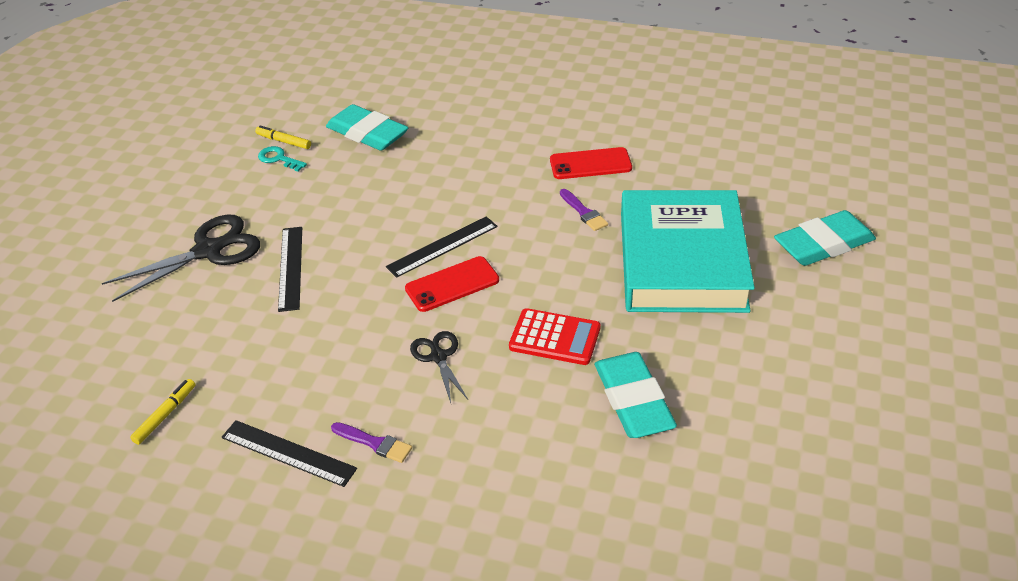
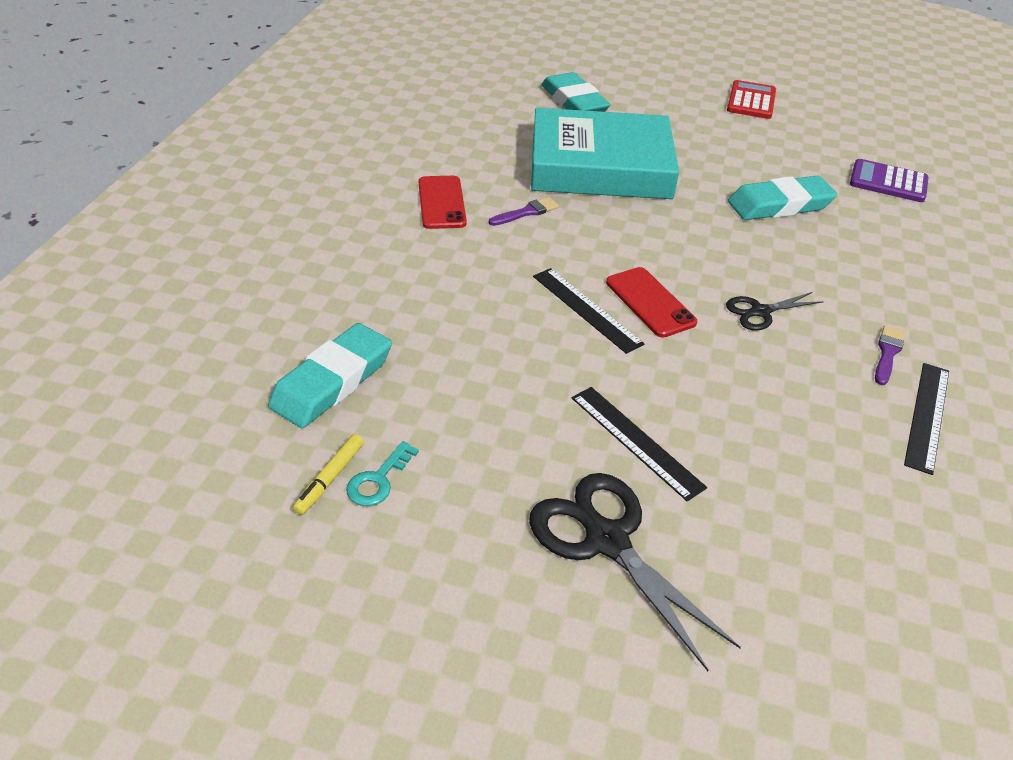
camera: 95 degrees left, 0 degrees up
(165, 415) = (922, 536): yellow marker -> none
(290, 268) = (636, 441): black ruler -> black ruler turned 60 degrees clockwise
(555, 337) = (715, 240): red calculator -> red calculator (751, 101)
(715, 526) = (888, 182): none -> purple calculator

